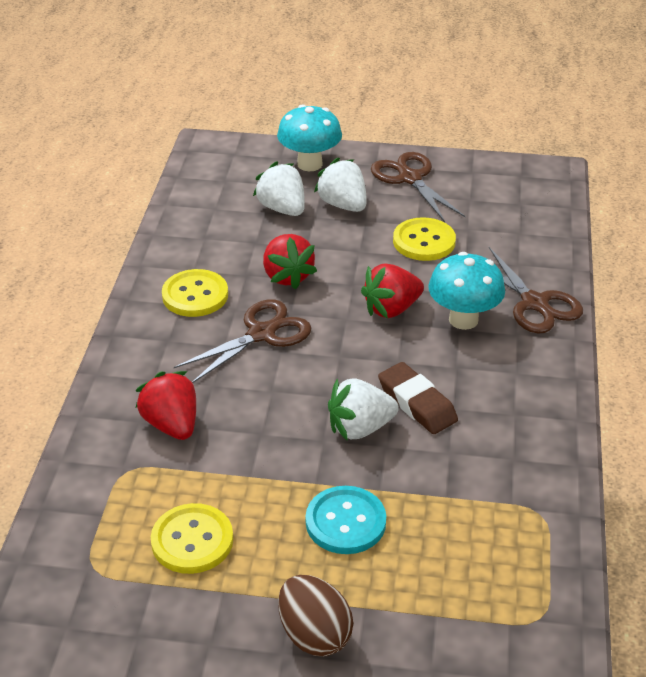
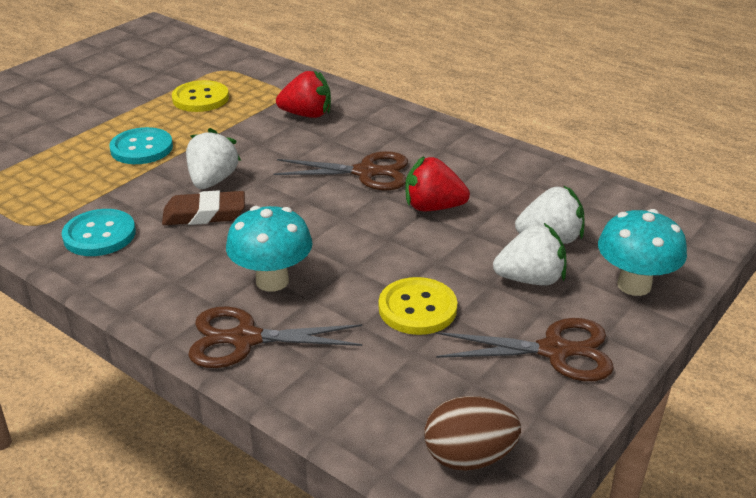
camera: 120 degrees right, 5 degrees down
(195, 295) = (446, 158): yellow button -> none
(261, 334) = (365, 172): brown scissors -> brown scissors turned 75 degrees counterclockwise
(314, 634) = (84, 115): brown egg -> brown egg (469, 457)
(391, 309) = (330, 246): red strawberry -> none
(509, 454) = (99, 235): none -> turquoise button

